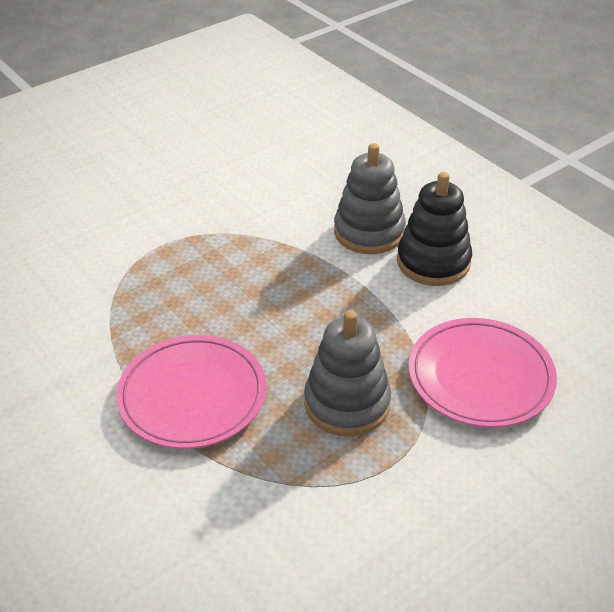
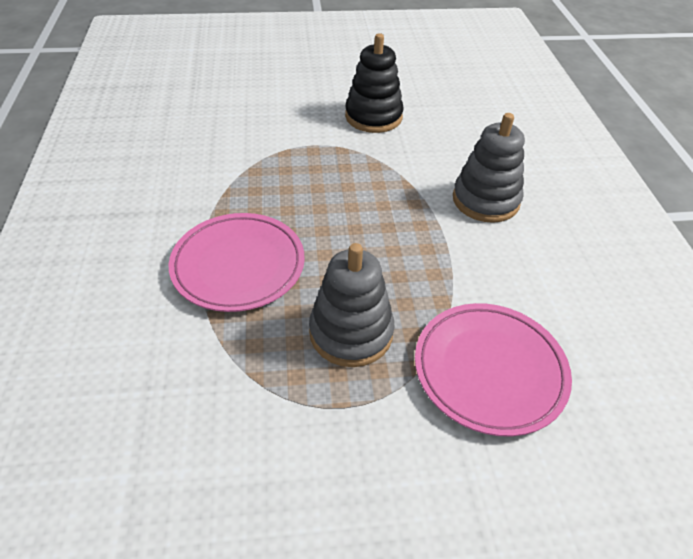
camera: 30 degrees right, 5 degrees up
(433, 262) = (524, 248): black stacking toy -> black stacking toy (373, 117)

